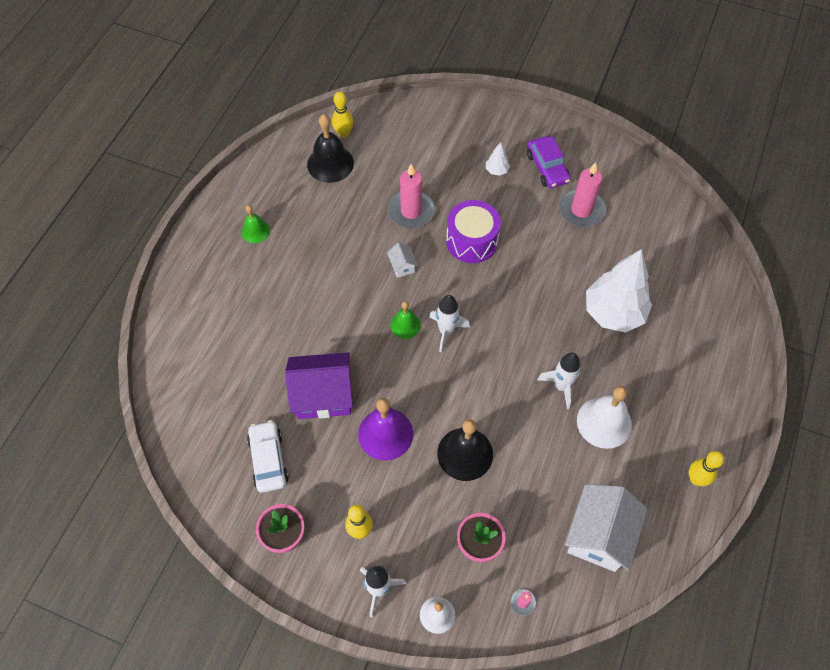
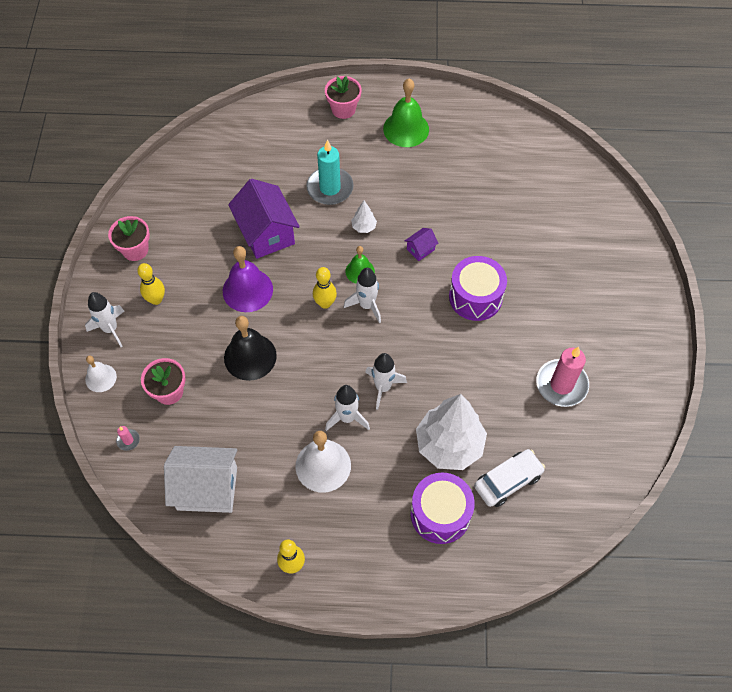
camera: 70 degrees right, 0 degrees up
(201, 277) = (343, 109): none -> pink flower pot
(255, 231) = (406, 129): green bell -> green bell, size x1.71
(268, 460) = (195, 215): white car -> white car (508, 481)
(294, 320) = (330, 188): none -> turquoise candle
(330, 163) = (506, 157): black bell -> none
(343, 133) = (547, 155): yellow bowling pin -> yellow bowling pin (325, 303)
(402, 266) = (420, 249): white house -> purple house
(411, 211) = (485, 237): pink candle -> none
(496, 170) = (571, 294): white tree -> white tree (364, 227)
(539, 346) = (383, 387): none -> white rocket
(547, 168) = (599, 339): purple car -> none
(676, 342) = (440, 514): none -> purple drum

